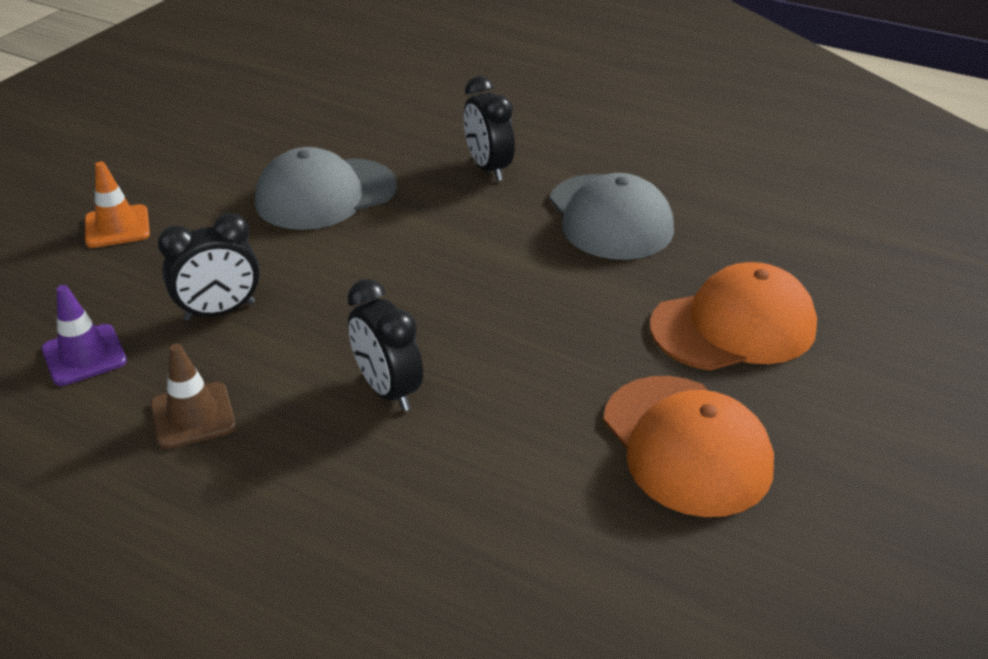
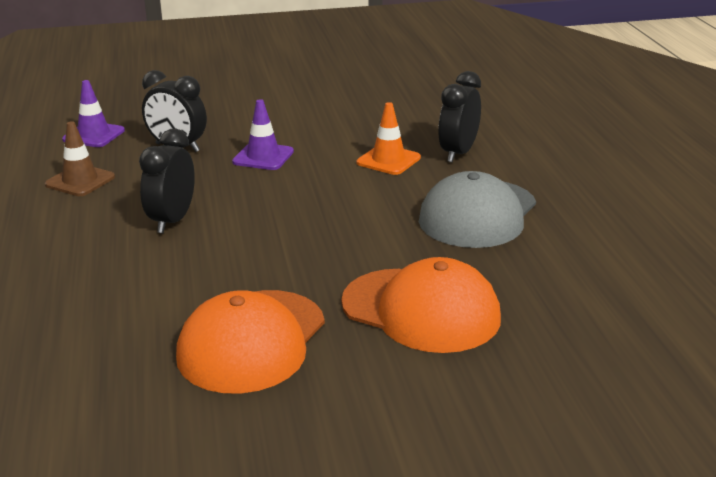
camera: 50 degrees right, 10 degrees down
(117, 227) = (212, 92): orange traffic cone -> orange traffic cone (388, 160)
(325, 194) = (336, 123): grey cap -> none
(331, 269) = (263, 157): none -> purple traffic cone

